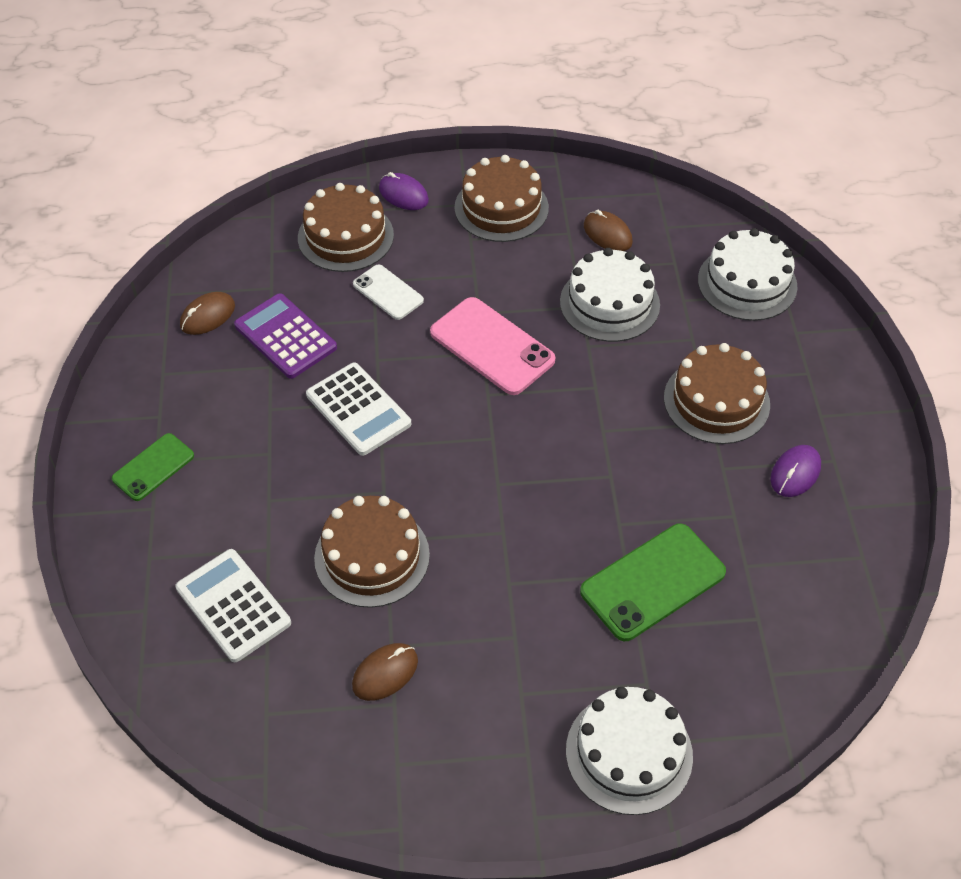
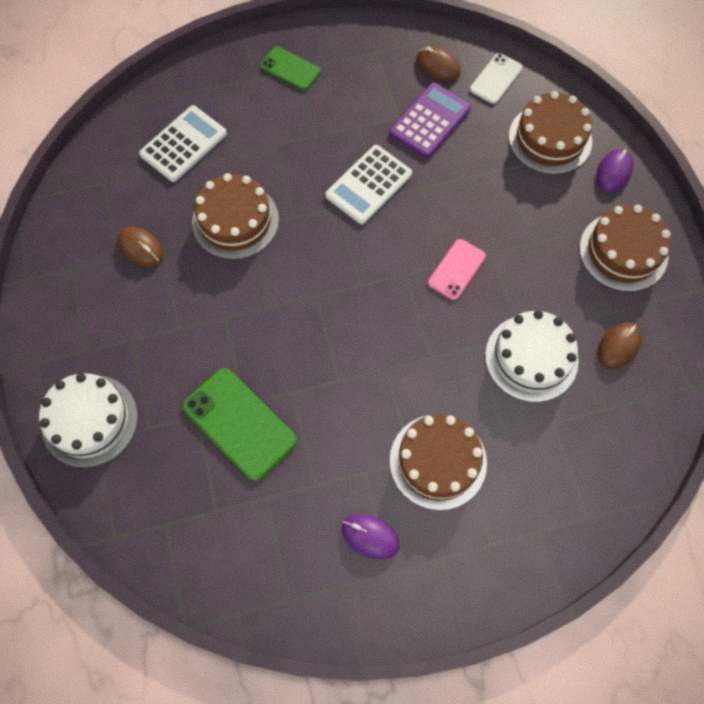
camera: 80 degrees right, 15 degrees up
(388, 292) = (495, 182): white phone -> white phone (496, 79)
(492, 346) = (456, 269): pink phone -> pink phone, size x0.60
(747, 283) = (592, 480): white cake -> none

